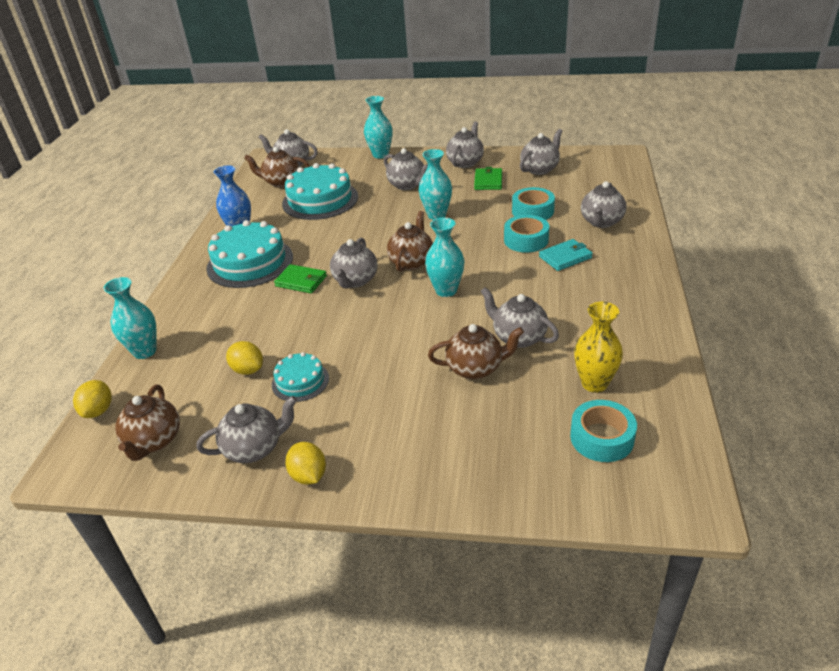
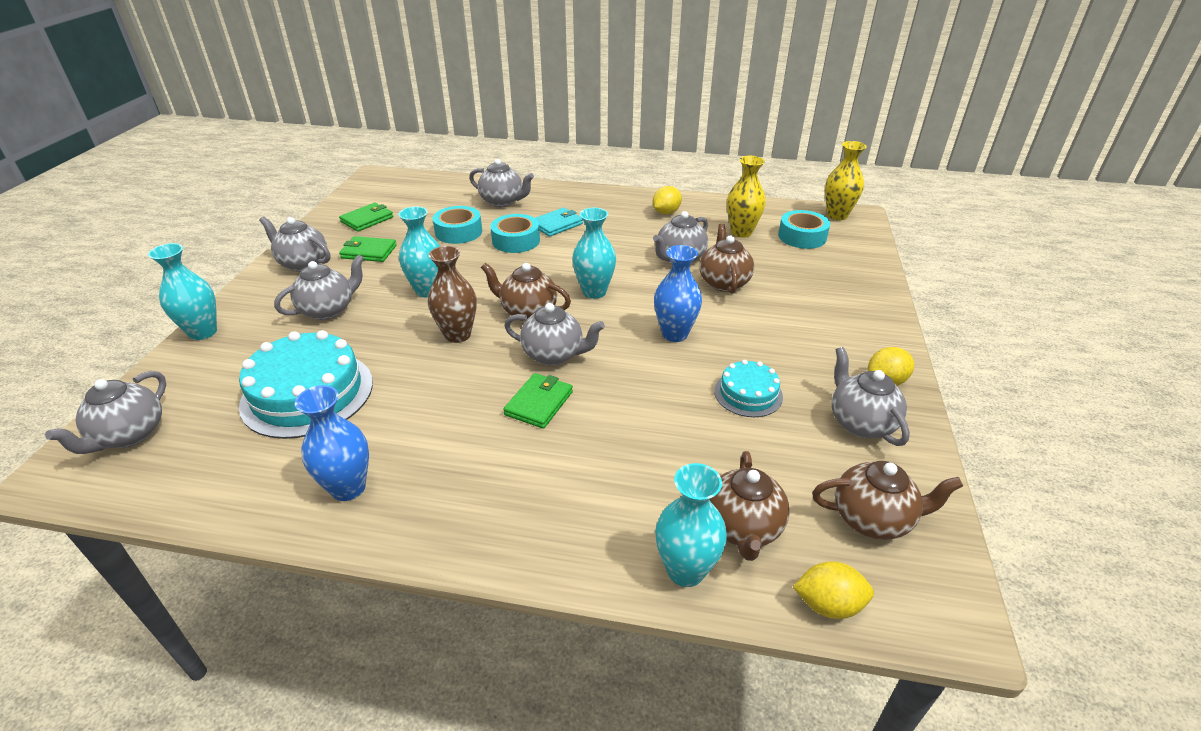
camera: 90 degrees left, 0 degrees up
(248, 370) = (728, 441): yellow lemon -> yellow lemon (666, 212)
(250, 262) = (465, 463): turquoise cake -> none
(281, 182) = (197, 445): brown teapot -> brown teapot (742, 528)
(380, 237) = (457, 335): none -> brown vase
(384, 339) = (674, 334): none -> blue vase
(540, 169) = (367, 219): grey teapot -> green wallet
(565, 257) = (557, 224): turquoise wallet -> turquoise wallet turned 75 degrees clockwise
(684, 482) = (837, 215): none -> yellow vase

